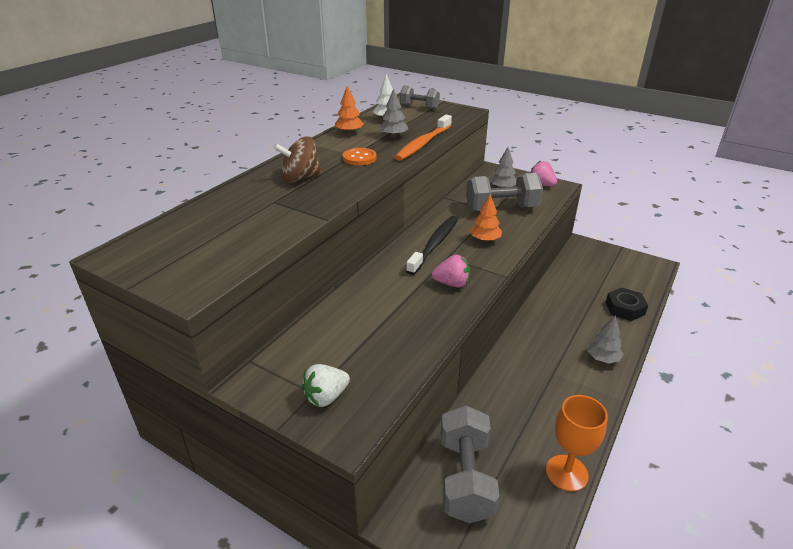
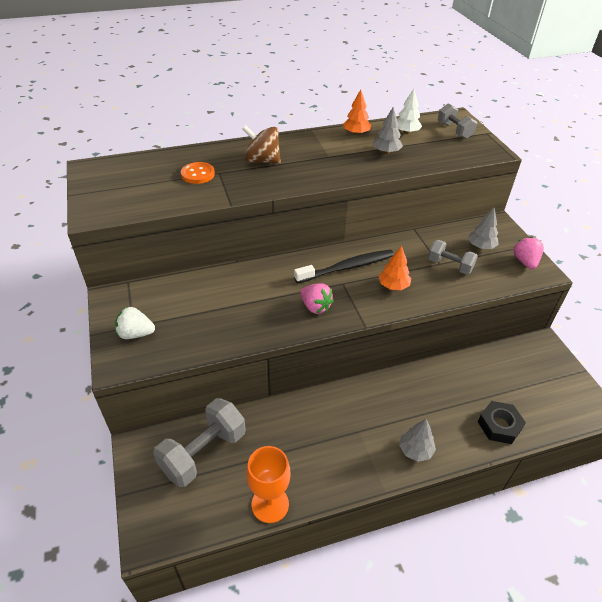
camera: 40 degrees right, 10 degrees up
(359, 158) = (328, 162): orange button -> orange button (198, 174)
(423, 144) = (399, 170): orange toothbrush -> none
(501, 209) = (449, 265): grey dumbbell -> grey dumbbell, size x0.60

